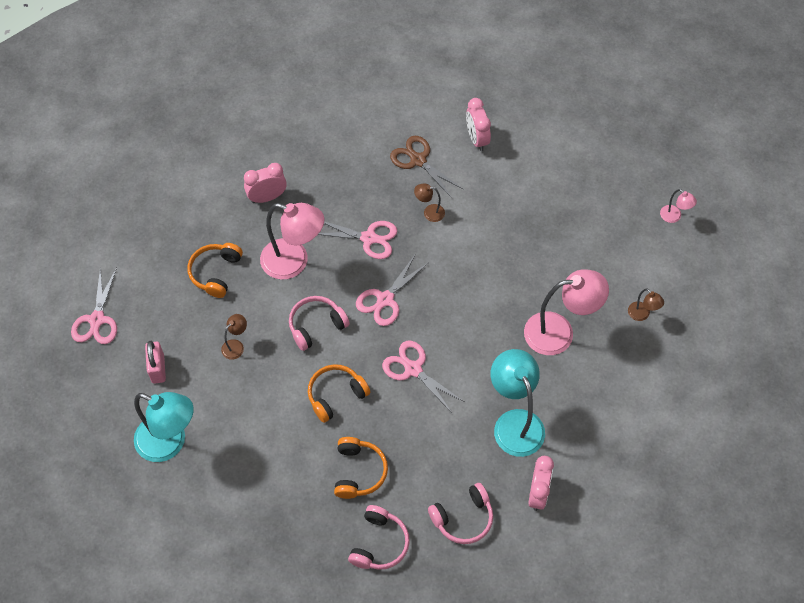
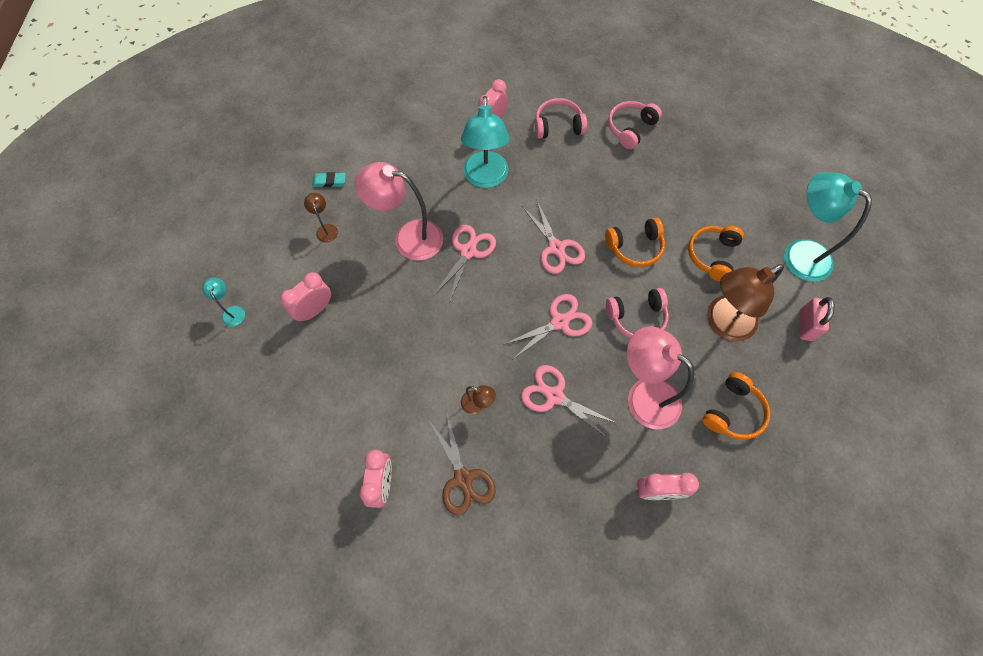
camera: 160 degrees left, 5 degrees up
(97, 319) = (870, 400): pink scissors -> pink scissors (468, 252)
(236, 346) = (722, 324): brown lamp -> brown lamp, size x2.21
(358, 472) = (632, 181): orange headphones -> orange headphones (712, 255)
(605, 240) = (315, 310): none -> pink clock
(671, 364) = (329, 181): none -> turquoise eraser
(674, 217) = (232, 311): pink lamp -> turquoise lamp

